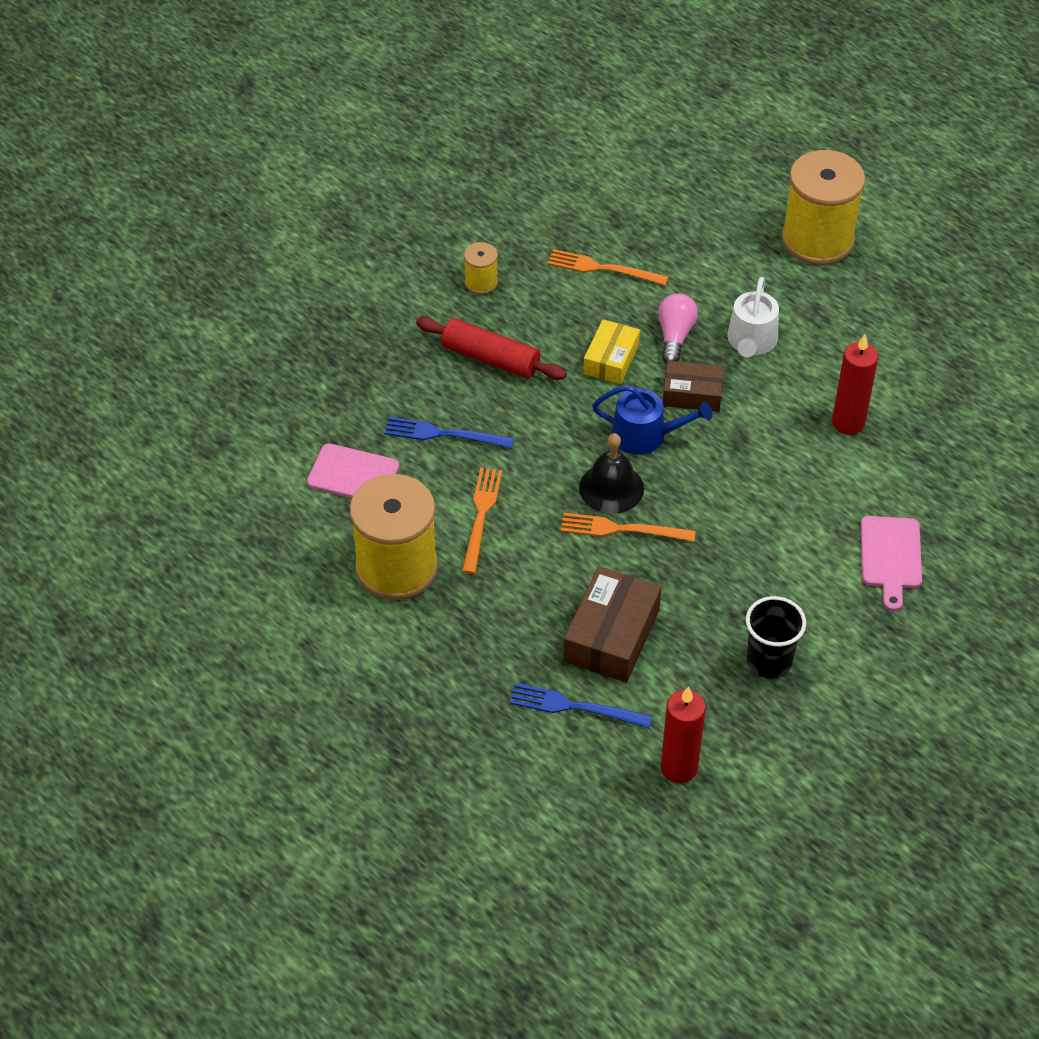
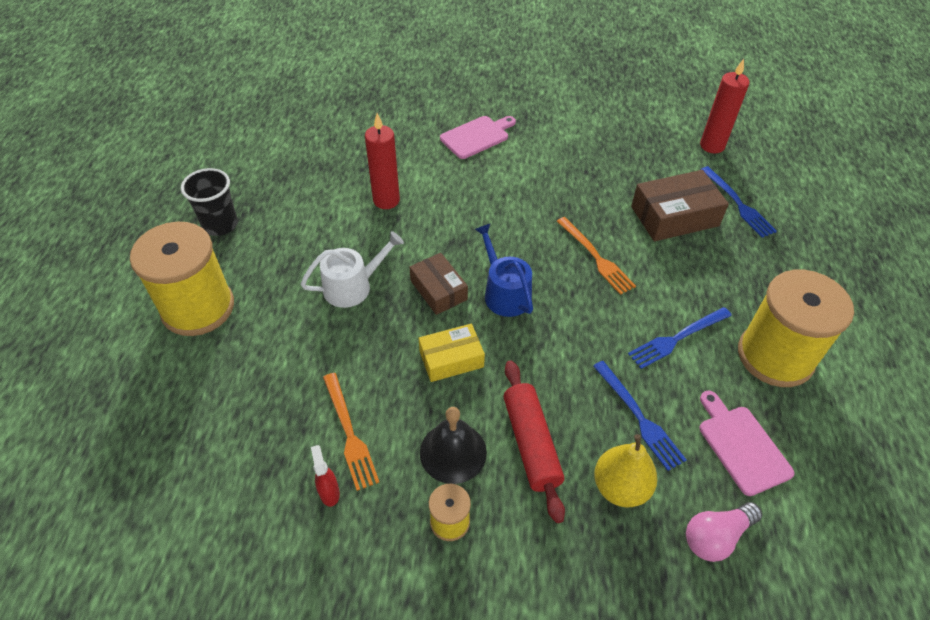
camera: 130 degrees left, 0 degrees up
(407, 383) = (620, 487): none -> yellow pear
(481, 516) = (677, 338): orange fork -> blue fork
(566, 237) = (329, 492): none -> red spray bottle
(611, 488) = (570, 283): black bell -> black bell (453, 452)
(675, 336) = (388, 334): pink light bulb -> pink light bulb (716, 536)
(769, 661) = (605, 147): black cup -> black cup (220, 225)

